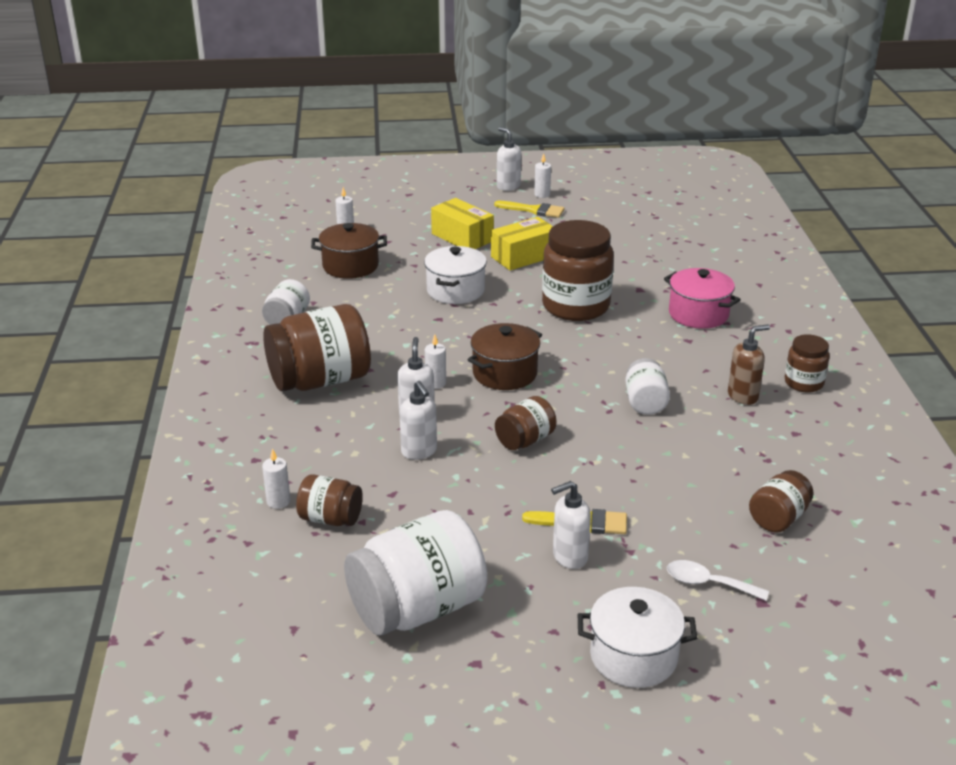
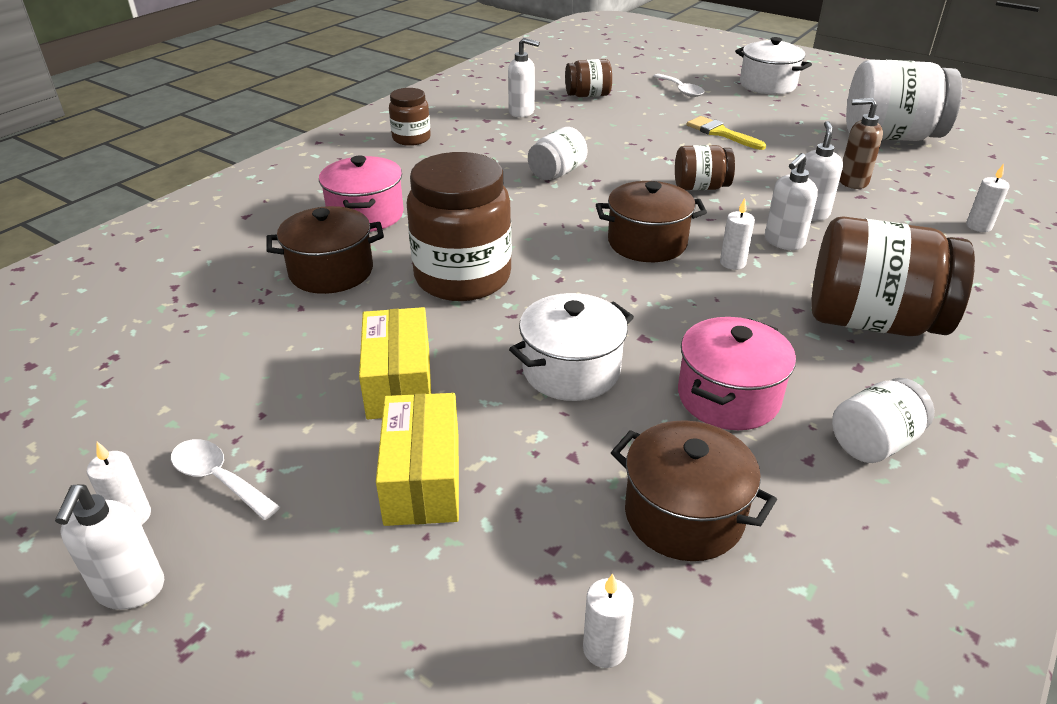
camera: 140 degrees left, 5 degrees up
(330, 518) = (931, 199): brown jar -> none
(369, 310) = (728, 397): none -> pink pot
(523, 256) = (399, 382): yellow box -> yellow box turned 75 degrees clockwise
(534, 210) = (218, 478): yellow brush -> white spoon
(569, 557) = (754, 124): white soap dispenser -> white soap dispenser (522, 112)
(646, 280) = (331, 272): none -> brown pot
(743, 396) = (473, 148): brown soap dispenser -> brown soap dispenser (852, 182)

